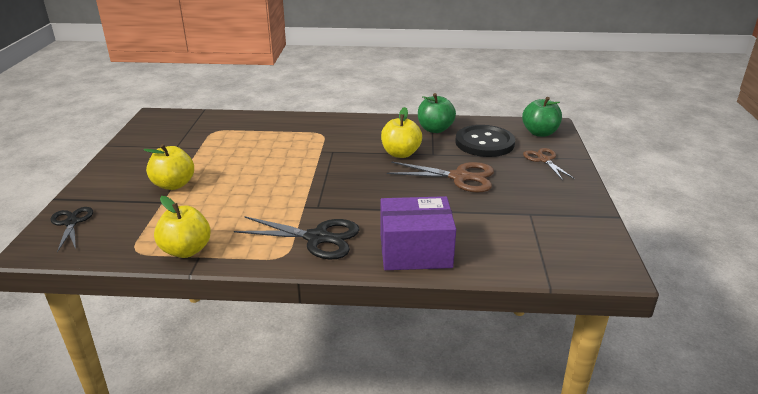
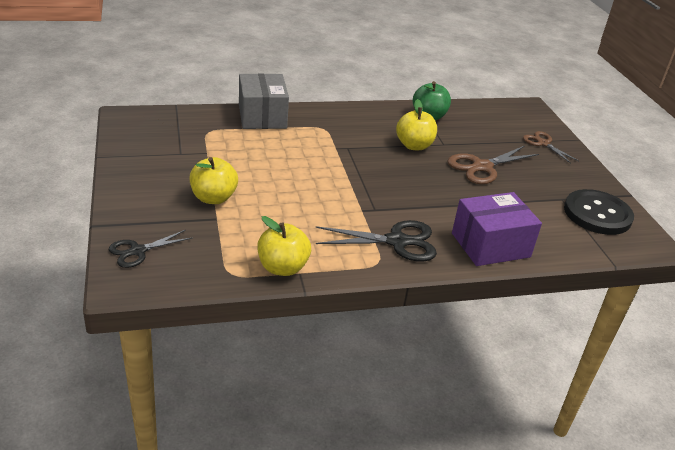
camera: 20 degrees left, 5 degrees up
(71, 223) = (138, 251): black scissors -> black scissors turned 90 degrees counterclockwise
(272, 121) = (262, 116): none -> grey box
(459, 177) = (482, 167): brown scissors -> brown scissors turned 150 degrees clockwise
(484, 143) = (482, 129): black button -> black button (597, 214)
(540, 133) = (524, 115): green apple -> none

